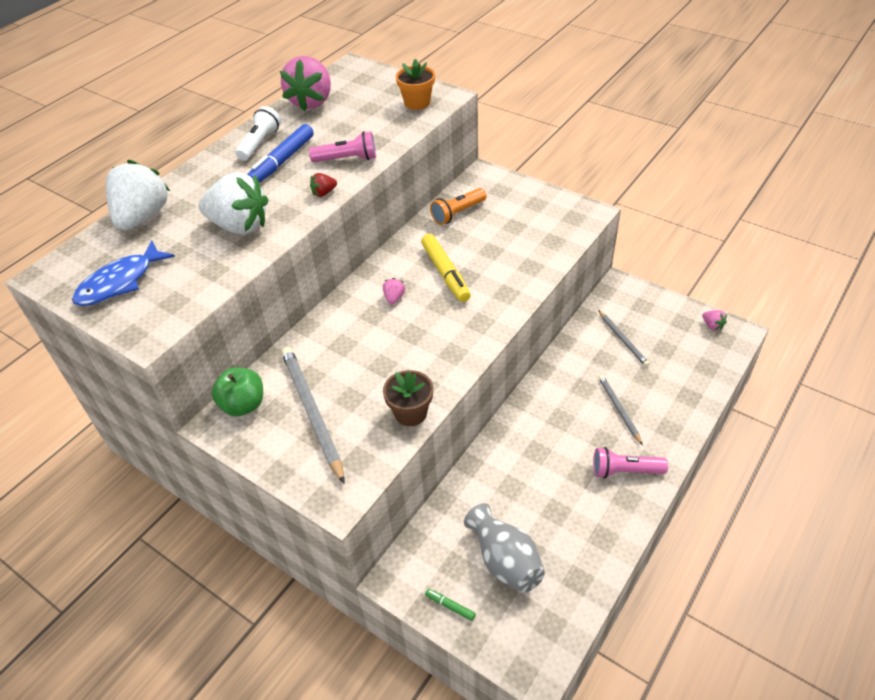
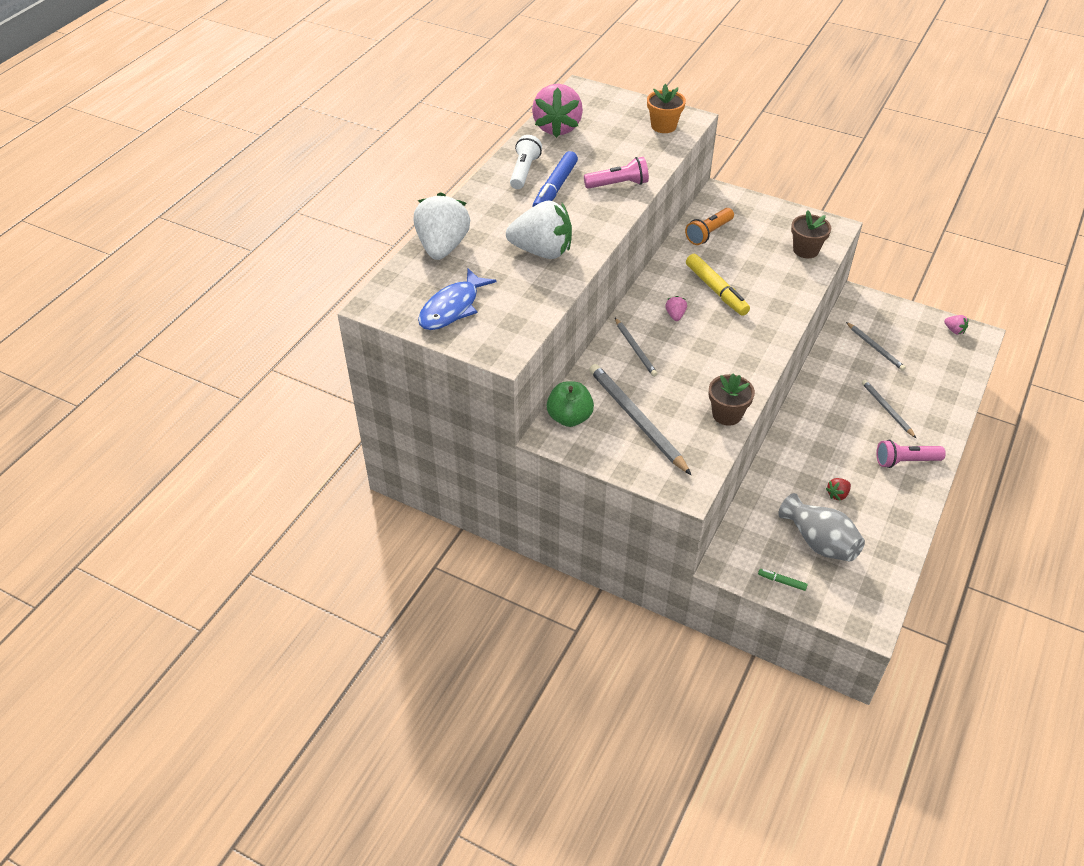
camera: 10 degrees left, 0 degrees up
(324, 193) = (609, 217): red strawberry -> red strawberry (837, 494)
(340, 332) = (635, 349): none -> grey pencil
(552, 235) = (806, 250): none -> brown flower pot

